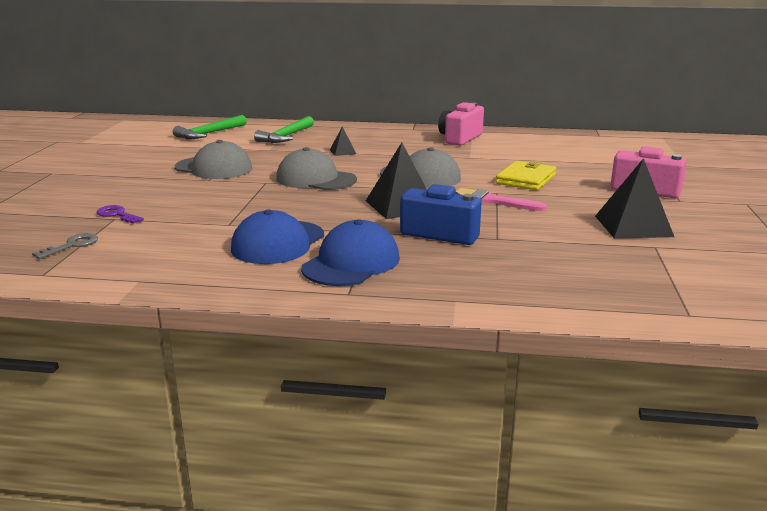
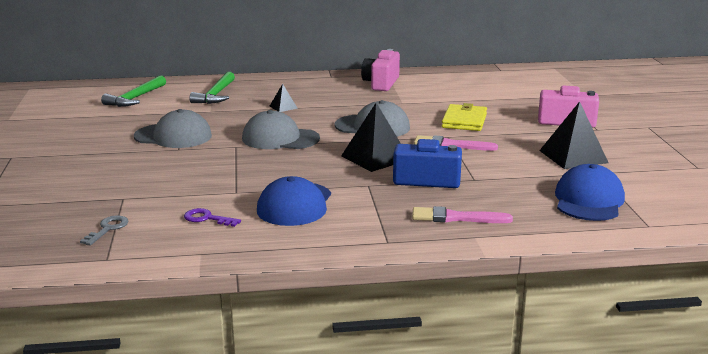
camera: 15 degrees left, 0 degrees up
(117, 215) = (122, 194): purple key -> purple key (207, 218)
(351, 263) = (371, 215): blue cap -> blue cap (588, 200)
(447, 277) = (456, 218): none -> pink brush

